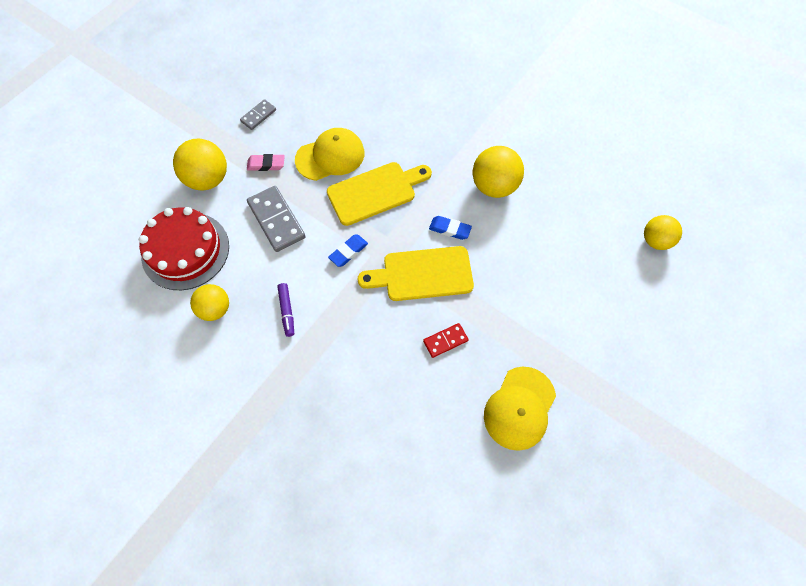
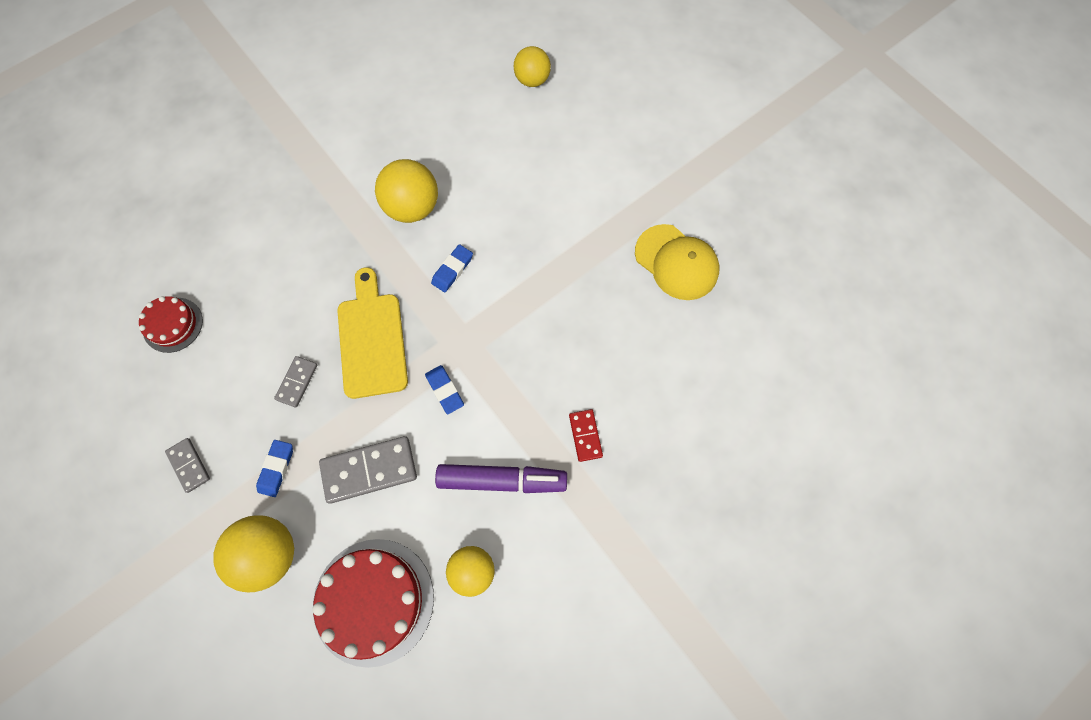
camera: 75 degrees left, 5 degrees up
(266, 164) = (276, 469): pink eraser -> blue eraser
(287, 311) = (501, 480): purple marker -> purple marker, size x1.85
(330, 156) = (297, 382): yellow cap -> grey domino
(352, 74) = (173, 324): none -> red cake
(422, 274) = (500, 314): yellow cutting board -> none
(445, 341) = (587, 312): red domino -> red domino (585, 435)

